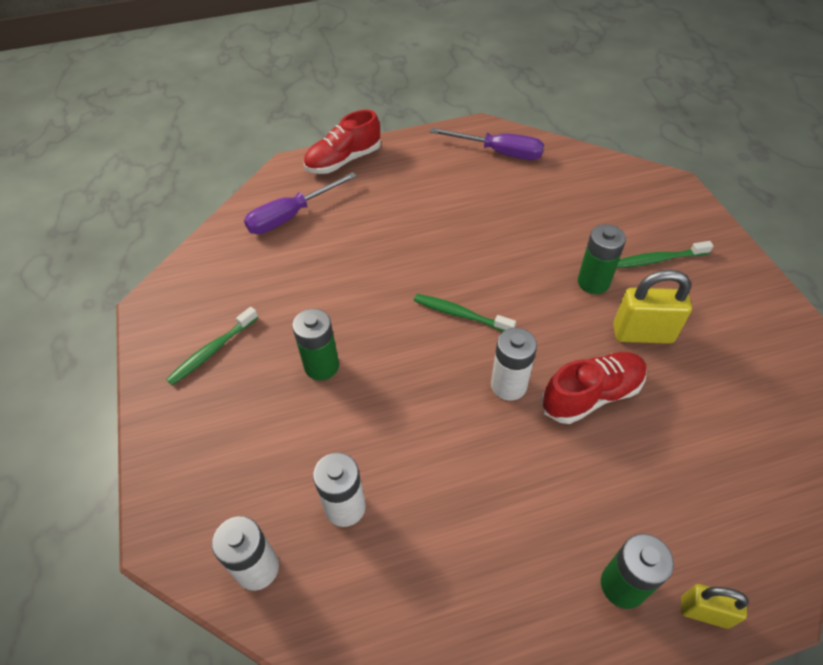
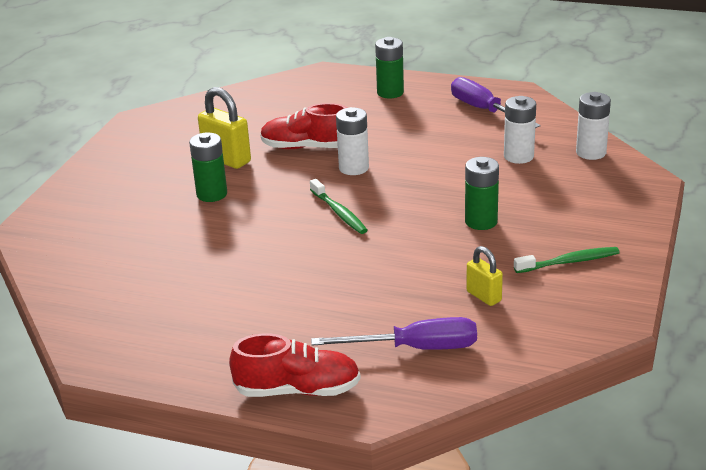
camera: 145 degrees left, 20 degrees down
(499, 152) = (122, 323): purple screwdriver -> purple screwdriver (484, 110)
(659, 259) = (141, 189): green toothbrush -> none
(704, 612) = (362, 77): yellow padlock -> yellow padlock (483, 296)

